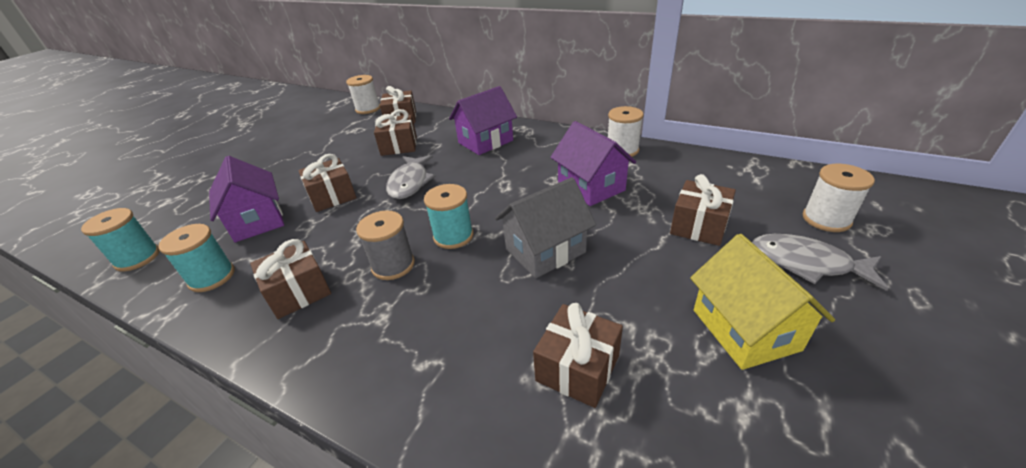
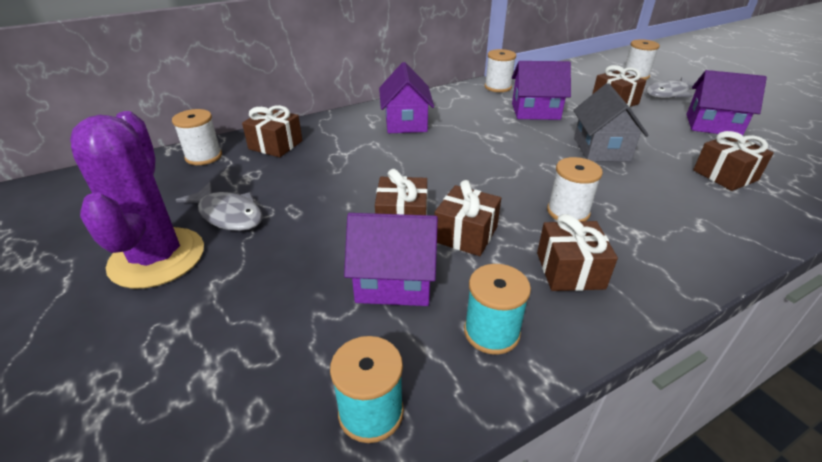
camera: 60 degrees left, 0 degrees up
(257, 147) = (157, 258): none -> purple cactus
(393, 265) = (568, 212): grey spool -> white spool
(399, 146) = (343, 161): brown gift -> brown gift (465, 234)
(410, 183) = (433, 173): grey fish -> grey fish (228, 215)
(453, 236) = (549, 176): turquoise spool -> none
(745, 329) = (713, 125): yellow house -> purple house

